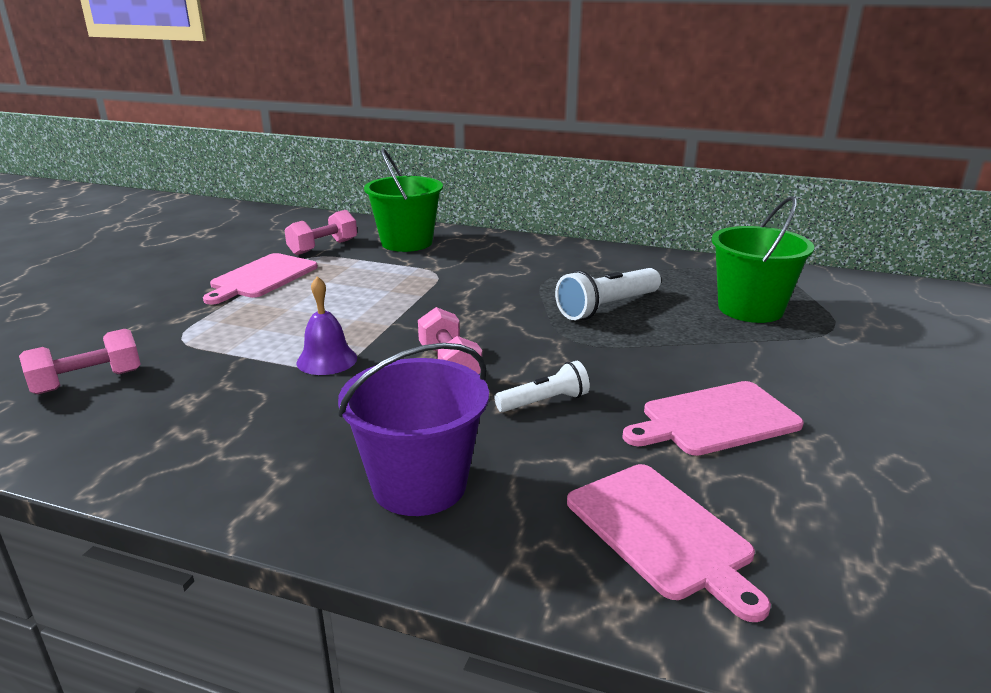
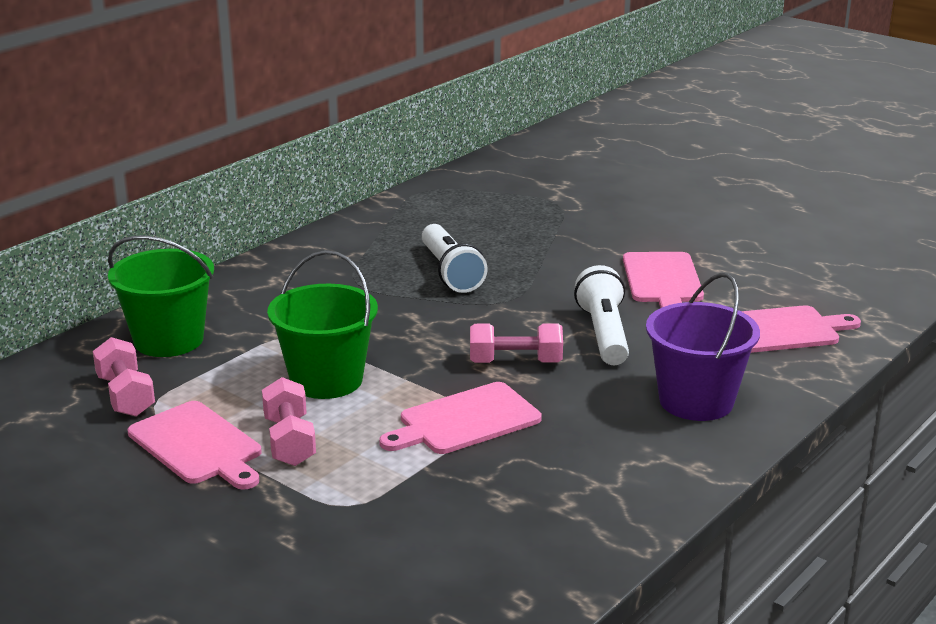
camera: 70 degrees left, 0 degrees up
(88, 381) = (422, 564): pink dumbbell -> pink dumbbell (289, 441)
(327, 360) = (464, 420): purple bell -> pink cutting board
(545, 402) = (604, 334): white flashlight -> white flashlight, size x1.61
(750, 309) = (499, 219): green bucket -> green bucket (326, 380)

